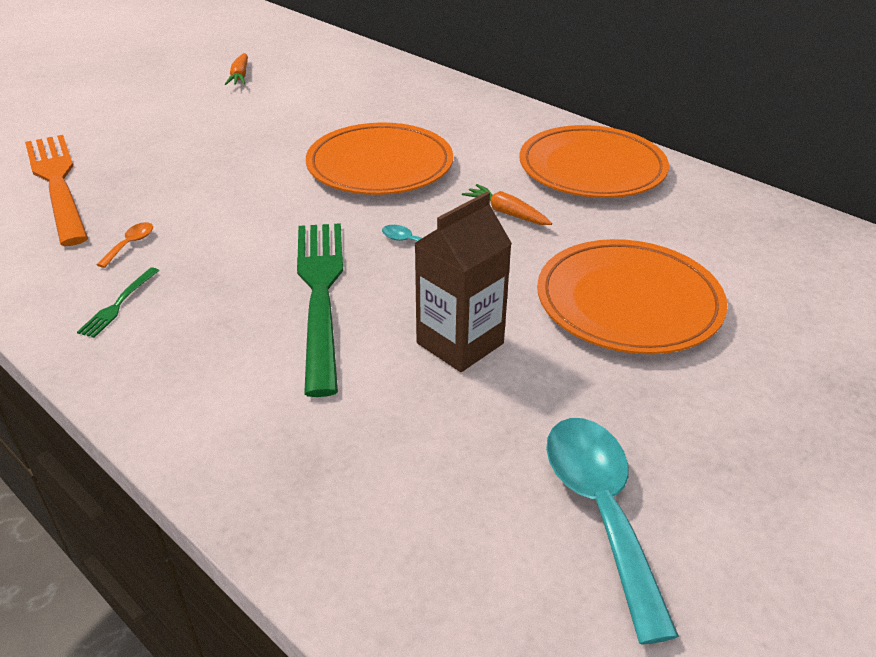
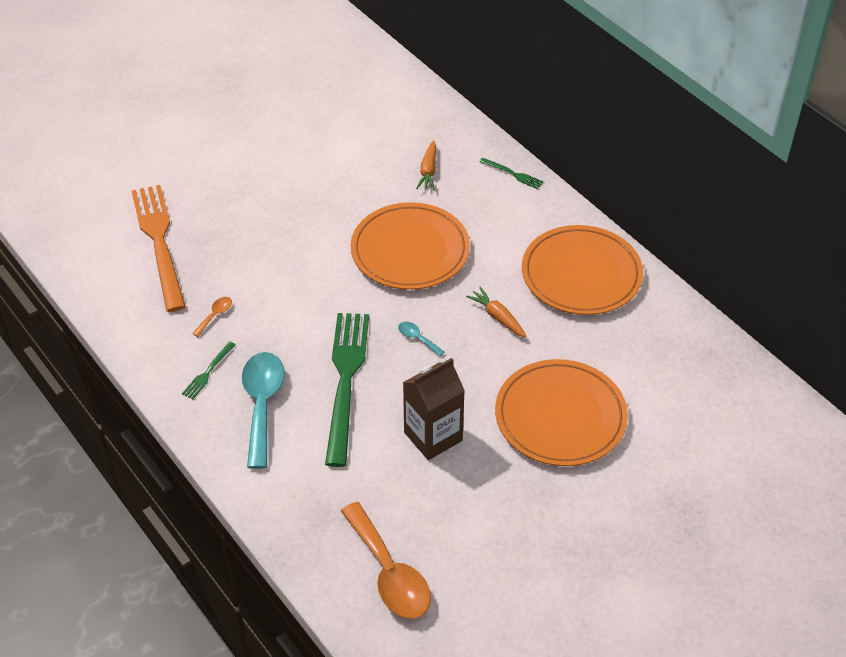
camera: 10 degrees right, 10 degrees up
(240, 76) = (307, 117): orange carrot -> orange carrot (428, 171)
(439, 540) = (389, 573): none -> orange spoon
(481, 99) = (513, 174): none -> green fork
(600, 510) = (487, 568): turquoise spoon -> turquoise spoon (262, 404)

